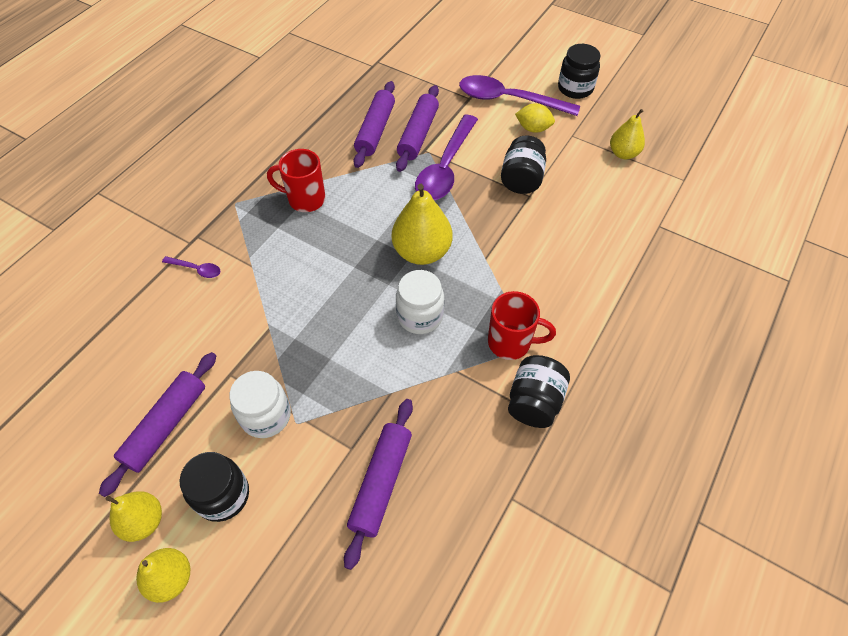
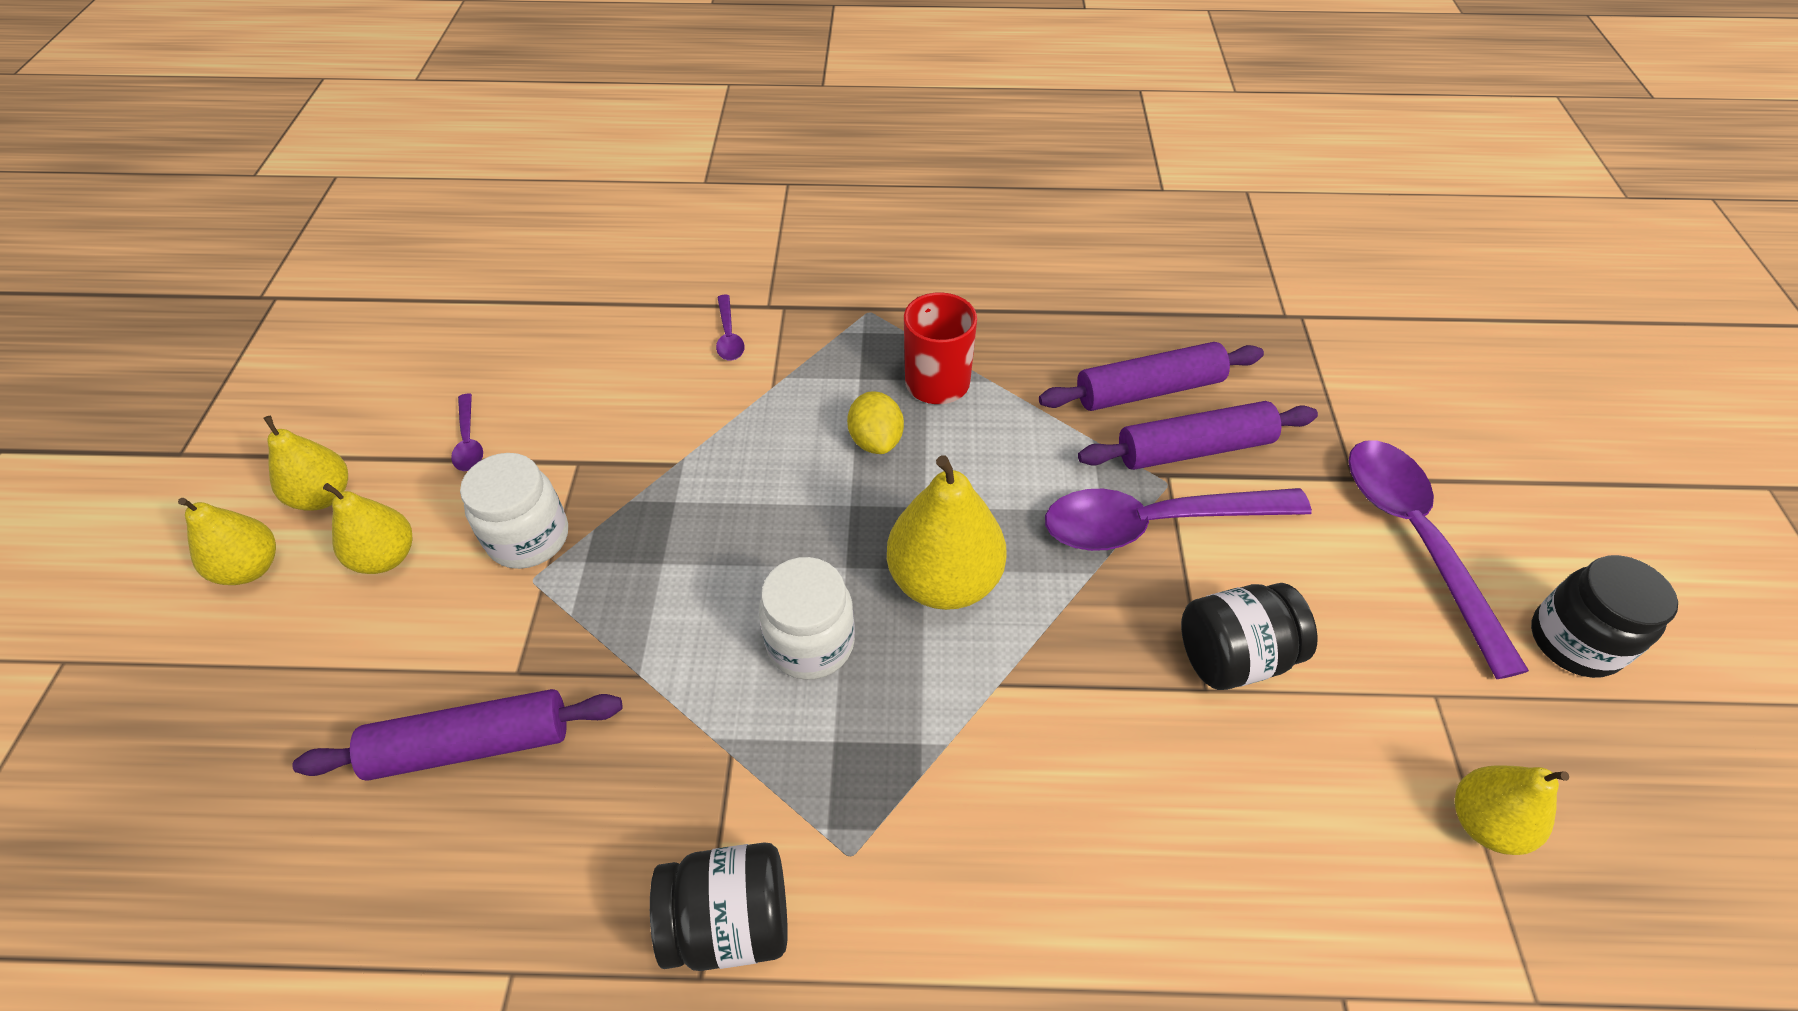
camera: 60 degrees right, 5 degrees down
(166, 426) = (469, 441): purple rolling pin -> purple spoon
(223, 495) = (386, 557): black jar -> yellow pear
(511, 342) = (838, 817): red mug -> none
(533, 128) = (1383, 616): yellow lemon -> yellow lemon (876, 440)

